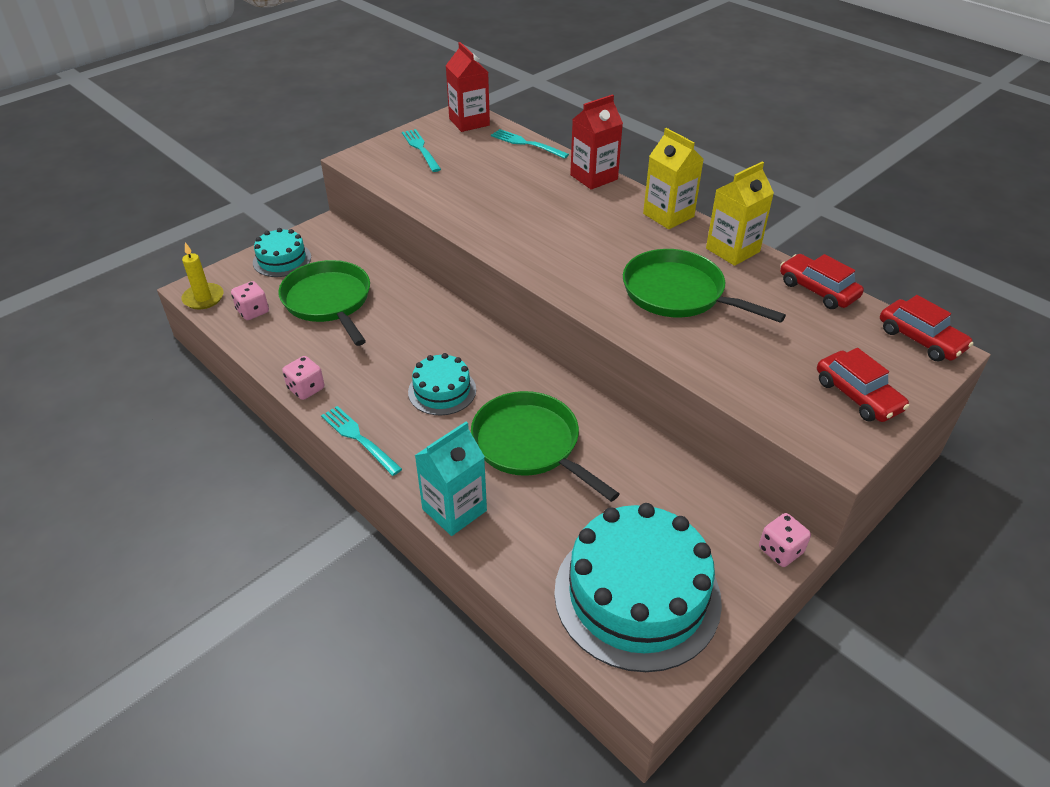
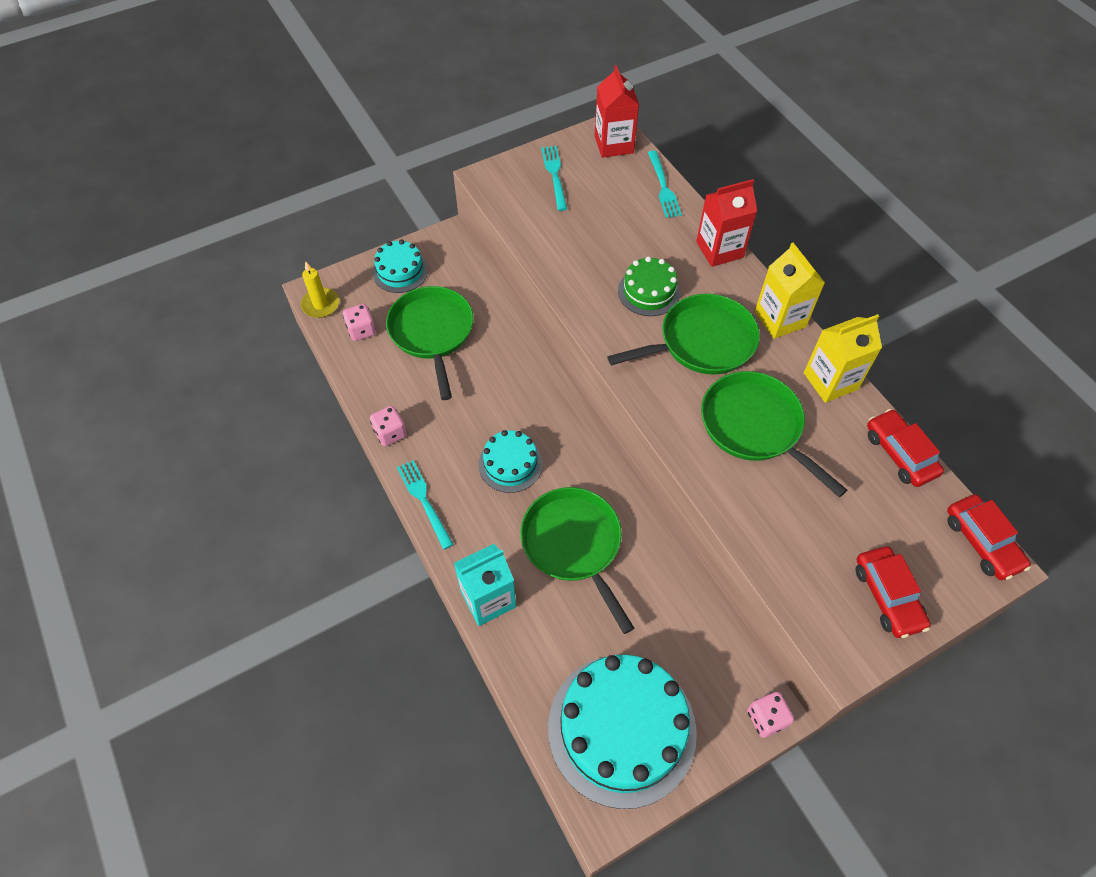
camera: 15 degrees right, 15 degrees up
(526, 144) = (663, 187): turquoise fork -> turquoise fork turned 150 degrees counterclockwise
(540, 215) = (649, 291): none -> green cake
(604, 242) = (702, 342): none -> green pan

